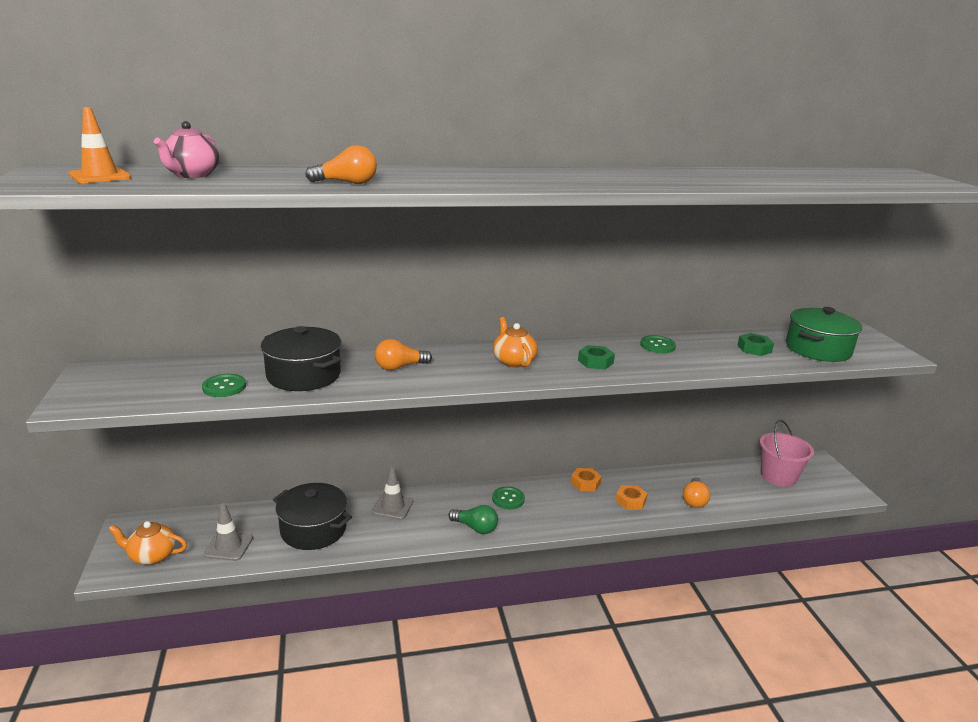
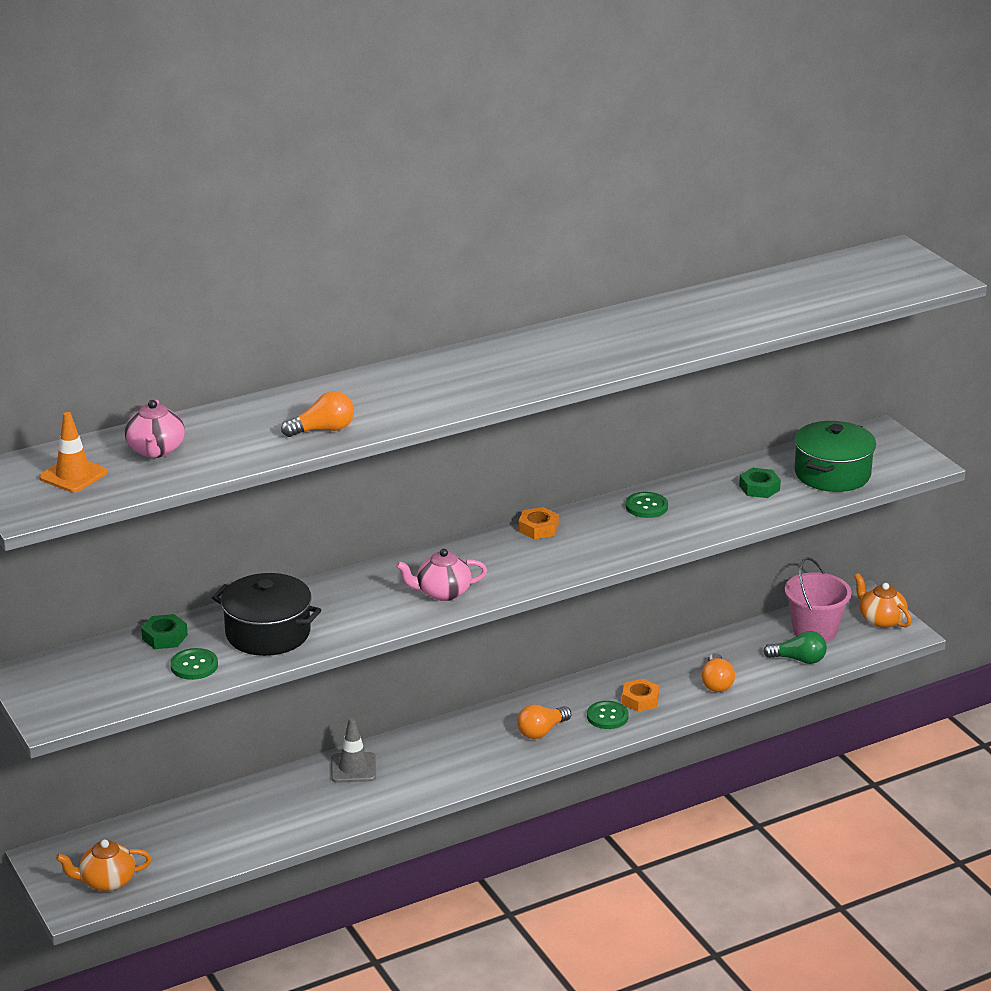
camera: 15 degrees left, 5 degrees up
(228, 546) = (188, 853): grey traffic cone -> none
(313, 529) = (275, 814): black pot -> none
(400, 367) = (366, 599): orange light bulb -> orange light bulb (541, 731)
(463, 373) = (442, 593): none -> pink teapot
(475, 528) = (466, 771): green light bulb -> green light bulb (798, 659)
(508, 499) = (490, 729): green button -> green button (607, 716)
(513, 361) = (490, 564): orange teapot -> orange teapot (881, 620)
(585, 483) = (578, 689): orange nut -> orange nut (538, 528)
(595, 361) = (583, 546): green nut -> green nut (164, 637)

